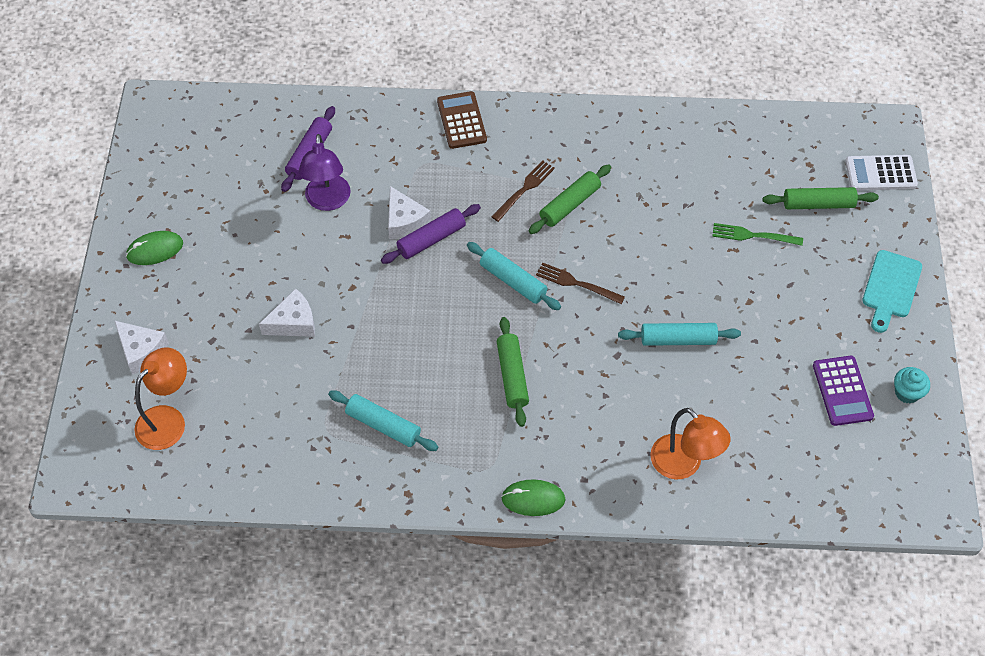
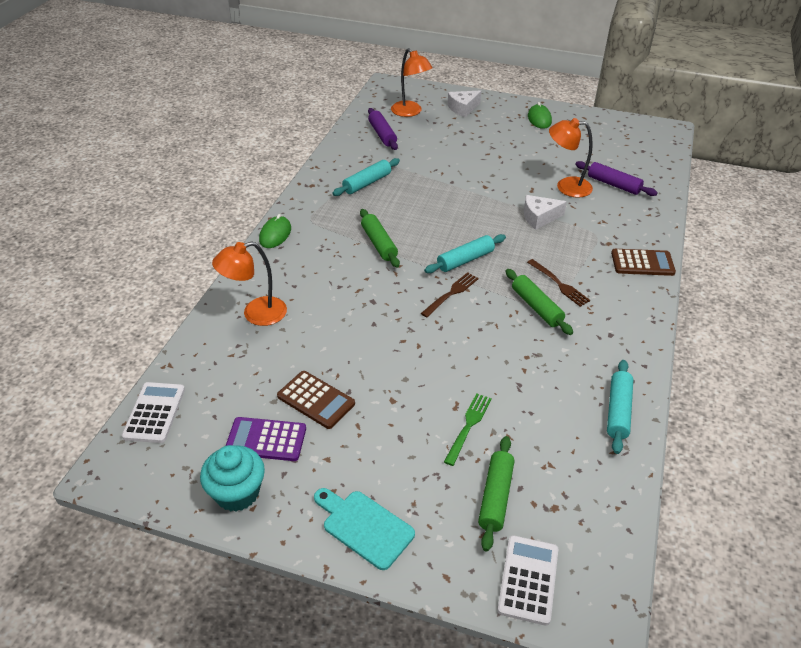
camera: 105 degrees right, 15 degrees down
(293, 322) = (463, 160): white cheese -> none
(327, 201) = (566, 186): purple lamp -> orange lamp
(431, 239) = (518, 227): purple rolling pin -> purple rolling pin (382, 134)
(512, 376) = (379, 243): green rolling pin -> green rolling pin turned 60 degrees clockwise
(678, 339) = (372, 340): turquoise rolling pin -> turquoise rolling pin (618, 411)
(778, 365) = (316, 400): none -> brown calculator
(858, 503) = (154, 413): none -> white calculator
(907, 392) = (237, 493): turquoise cupcake -> turquoise cupcake, size x1.61

